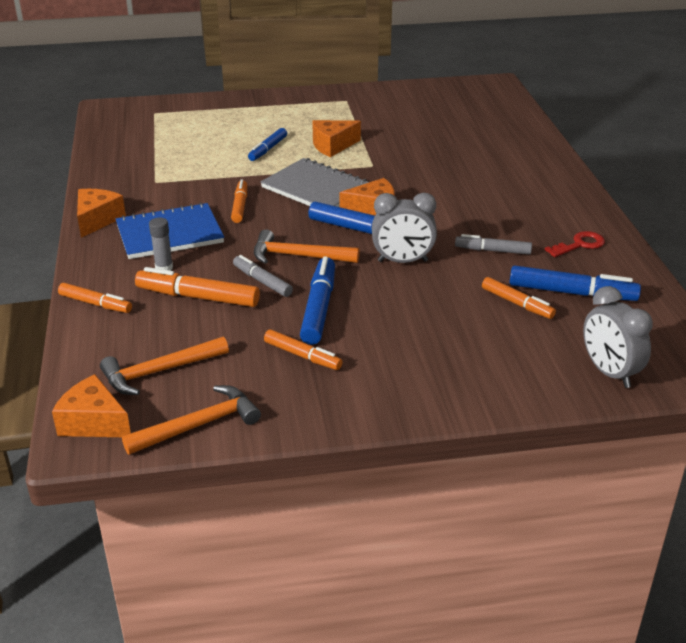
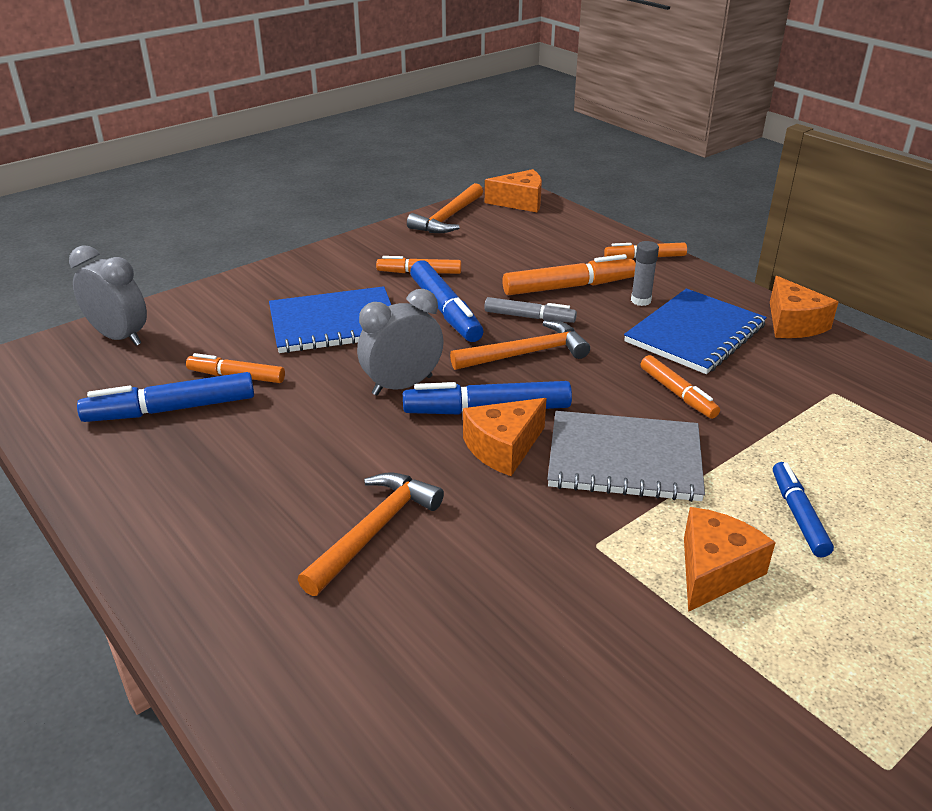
camera: 150 degrees right, 0 degrees up
(159, 371) = (519, 234): orange hammer -> orange hammer (374, 531)
(417, 326) = (334, 323): none -> blue notebook
(493, 251) = (295, 438): grey marker -> none
(579, 245) = (171, 490): red key -> none

